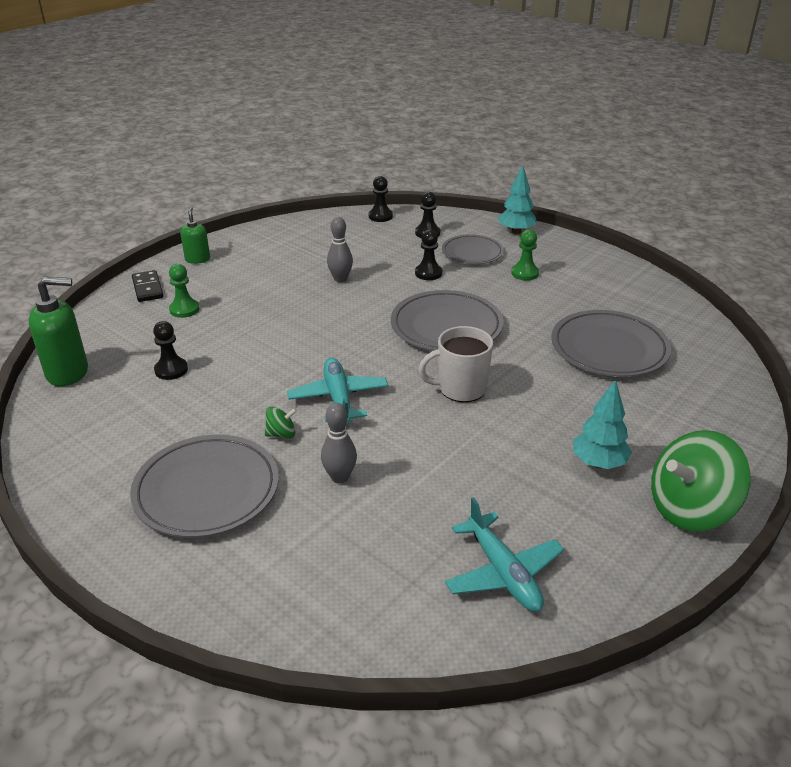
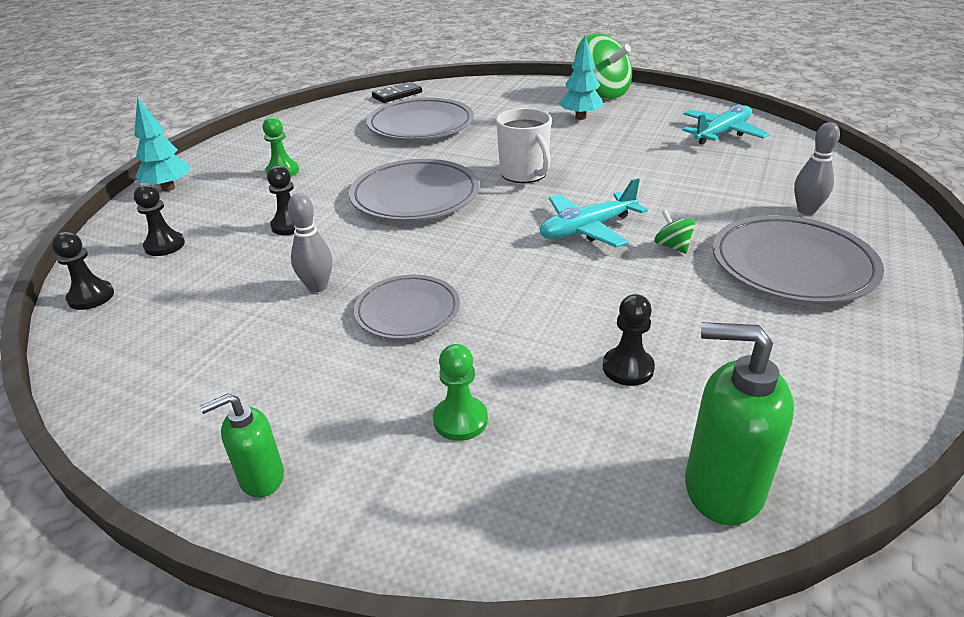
camera: 105 degrees left, 0 degrees up
(68, 373) = (722, 488): green soap dispenser -> green soap dispenser turned 45 degrees counterclockwise
(148, 288) = (400, 509): black domino -> black domino (397, 95)
(340, 477) = (698, 204): grey bowling pin -> grey bowling pin (806, 210)
(472, 253) = (230, 206): grey plate -> grey plate (407, 311)

